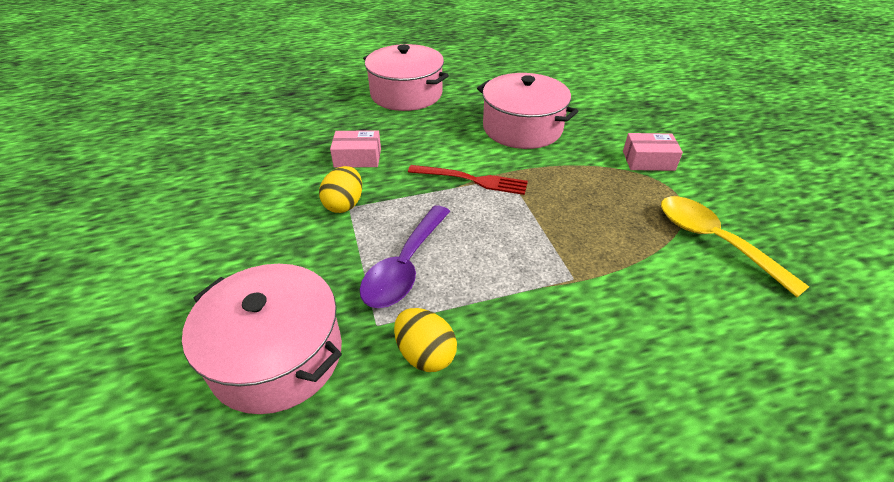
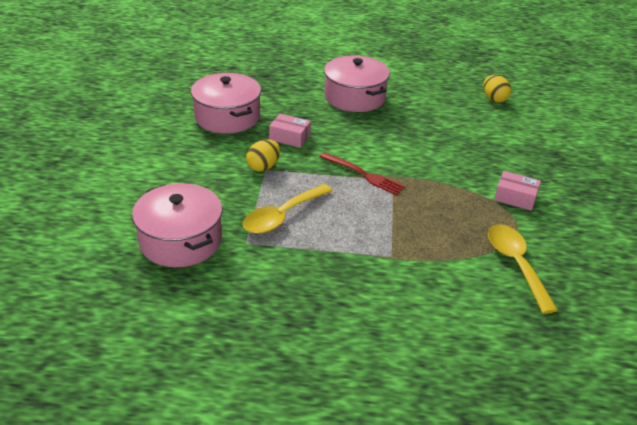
camera: 20 degrees right, 5 degrees down
(405, 267) = (282, 216): purple spoon -> yellow spoon
(425, 354) = (266, 266): yellow egg -> yellow egg (494, 99)
(522, 128) = (430, 147): pink pot -> pink pot (227, 117)

